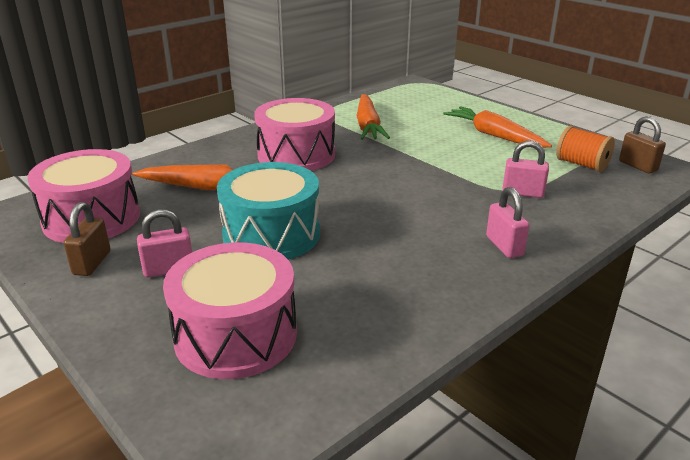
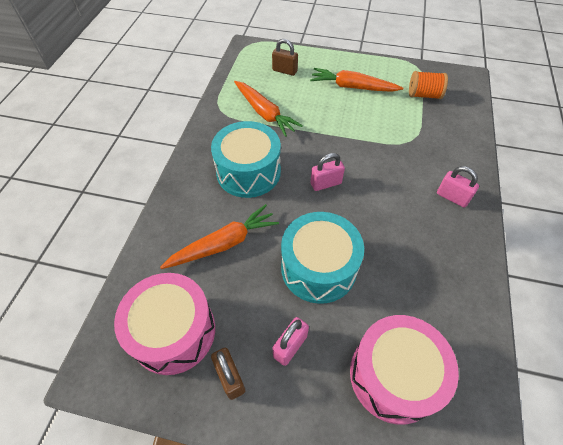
camera: 35 degrees left, 25 degrees up
(296, 155) = (248, 172): pink drum -> turquoise drum
(522, 193) = (418, 140): pink padlock -> pink padlock (325, 183)
(637, 166) = (451, 82): brown padlock -> brown padlock (284, 71)

